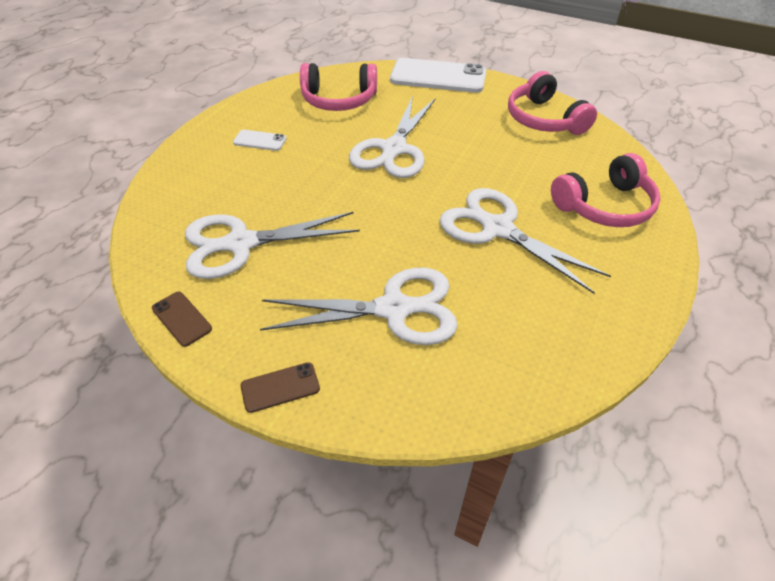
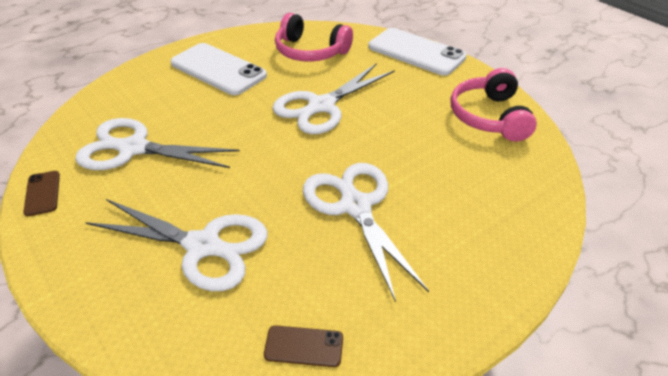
camera: 25 degrees right, 5 degrees down
(260, 141) = (218, 69): white phone -> white phone, size x2.15
(280, 387) = (61, 277): brown phone -> brown phone (304, 346)
(605, 206) = (483, 220): pink headphones -> none

